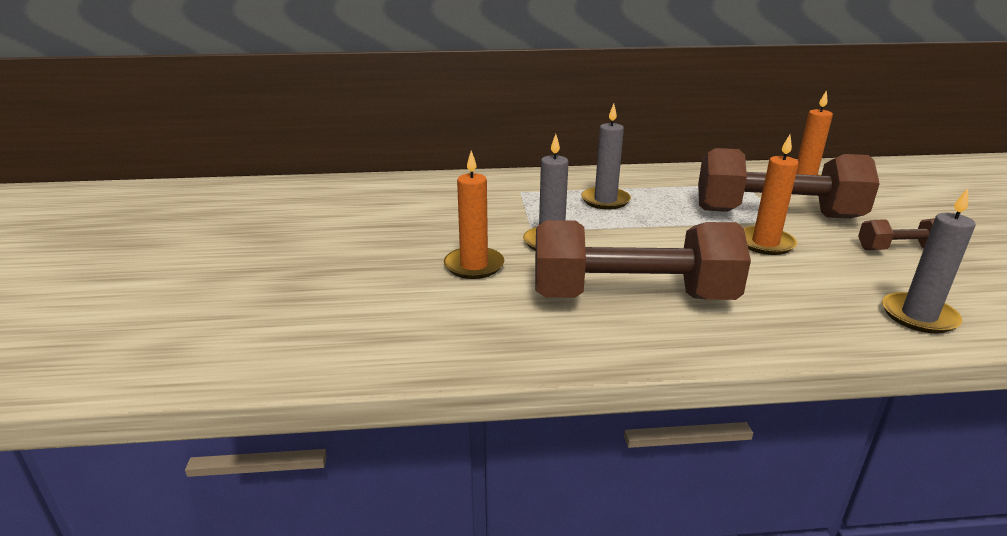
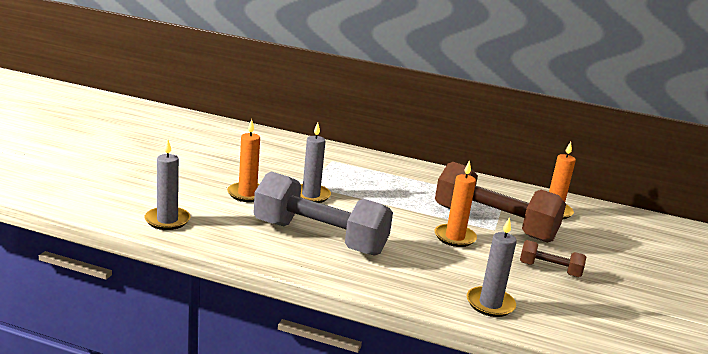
camera: 20 degrees right, 5 degrees down
(605, 200) = (382, 182): grey candle -> grey candle (167, 220)
(632, 297) = (319, 238): brown dumbbell -> grey dumbbell

